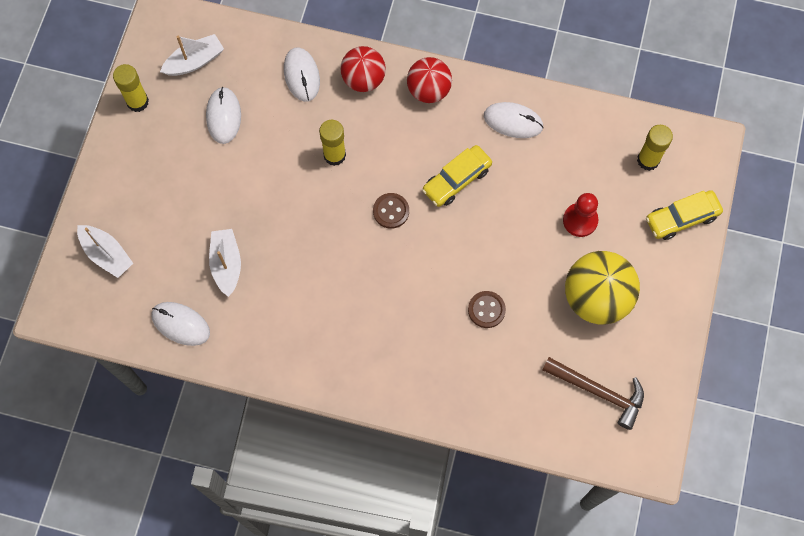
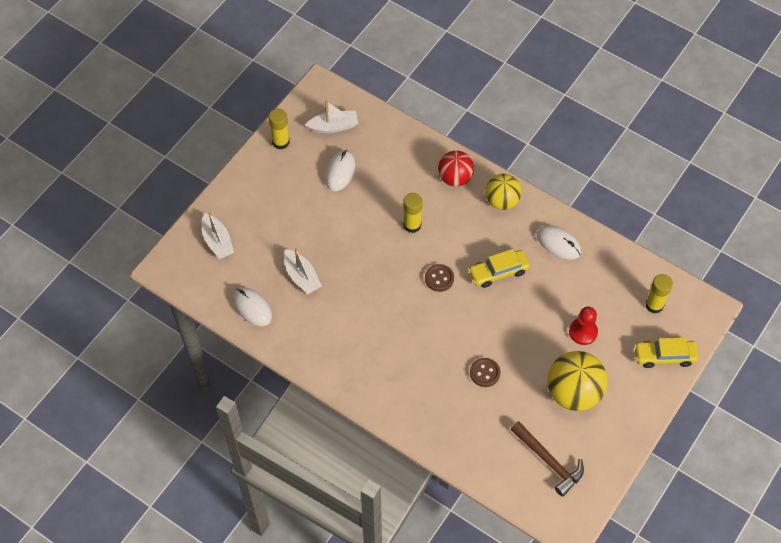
camera: 20 degrees right, 10 degrees down
(226, 264) = (302, 276): white boat -> white boat turned 135 degrees clockwise
(301, 75) = (409, 161): white mouse -> none
(428, 90) = (502, 201): red ball -> yellow ball

